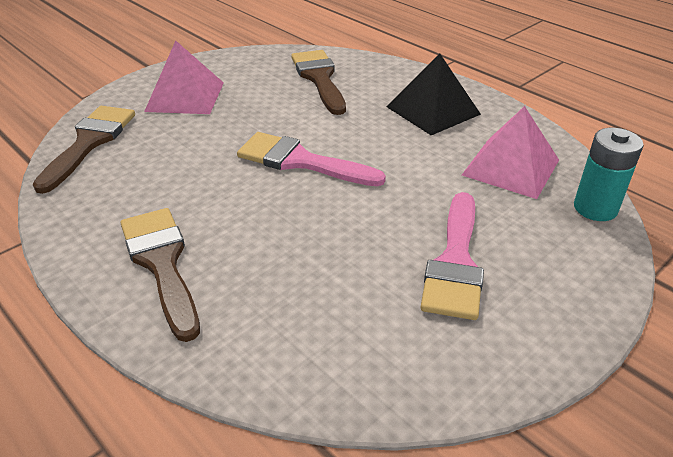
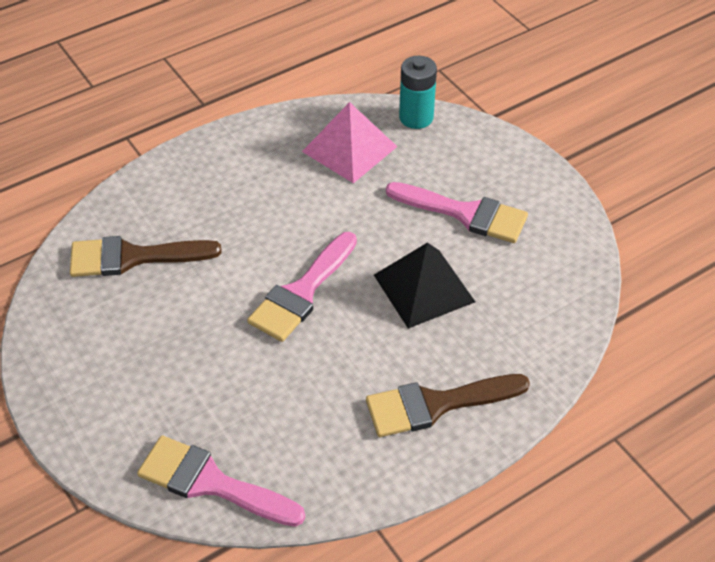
camera: 80 degrees left, 10 degrees up
(89, 142) = (210, 483): brown brush -> pink brush
(185, 96) = (130, 389): pink pyramid -> none
(433, 110) = (237, 177): black pyramid -> black pyramid (424, 288)

